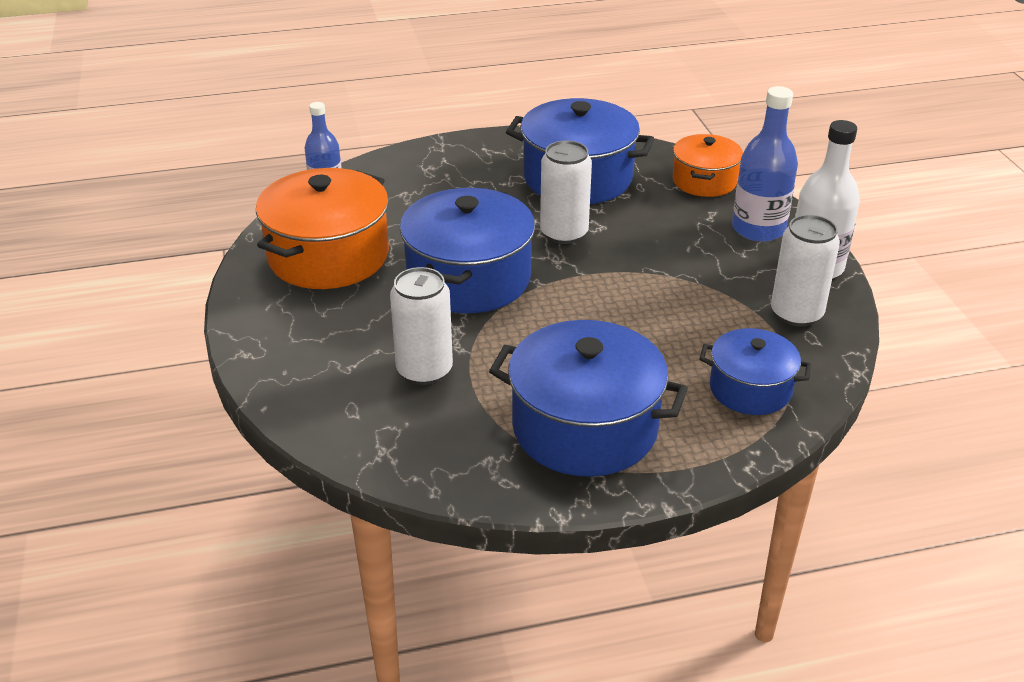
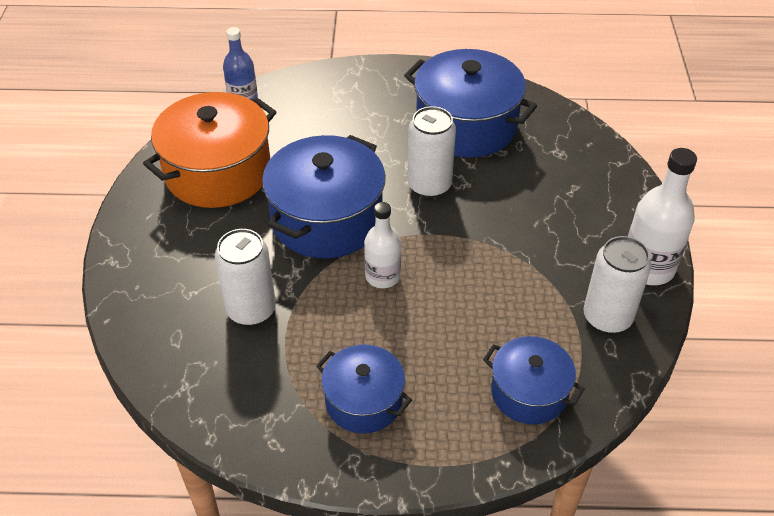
camera: 15 degrees right, 10 degrees up
(552, 318) = (382, 276): none -> white bottle
(585, 427) = (364, 401): blue pot -> blue pot, size x0.59
(704, 181) = (582, 149): orange pot -> none
(758, 229) = (611, 213): blue bottle -> none

